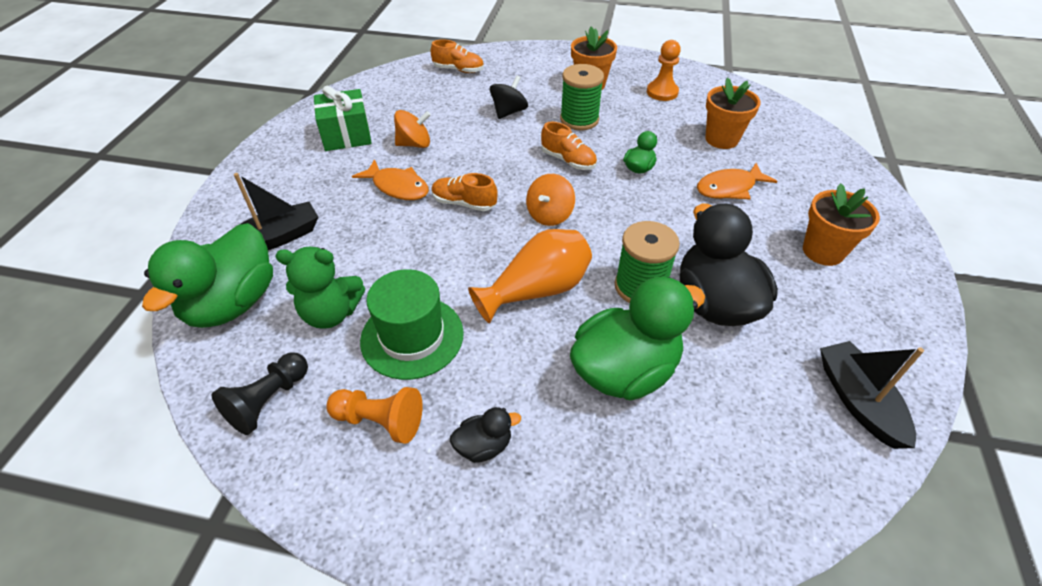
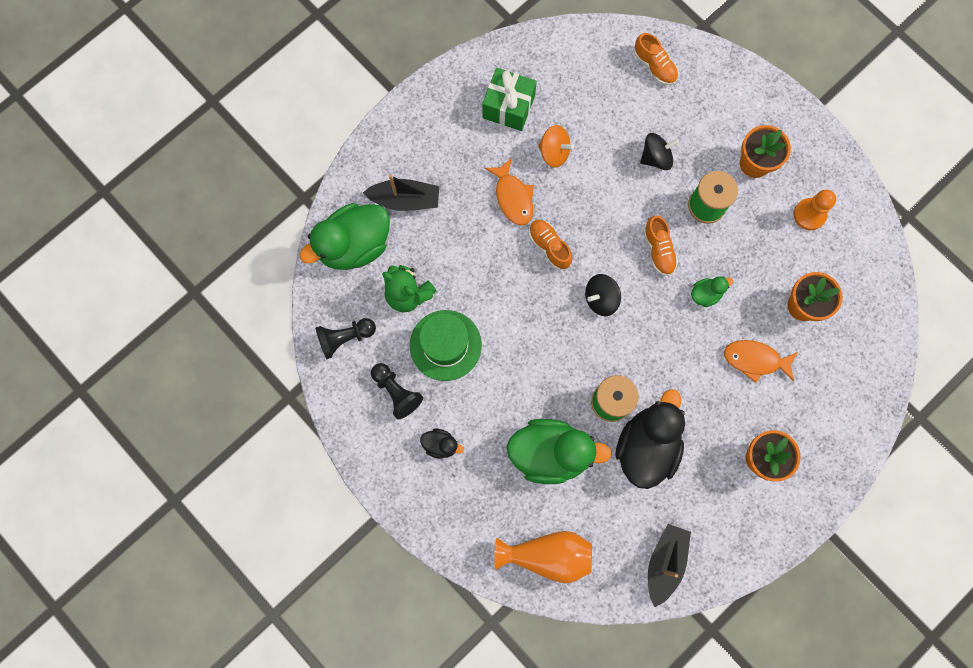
camera: 35 degrees right, 30 degrees up
(380, 421) = (396, 392): orange pawn -> black pawn
(537, 290) = (543, 360): orange vase -> orange vase (547, 555)
(549, 215) = (601, 299): orange spinning top -> black spinning top

